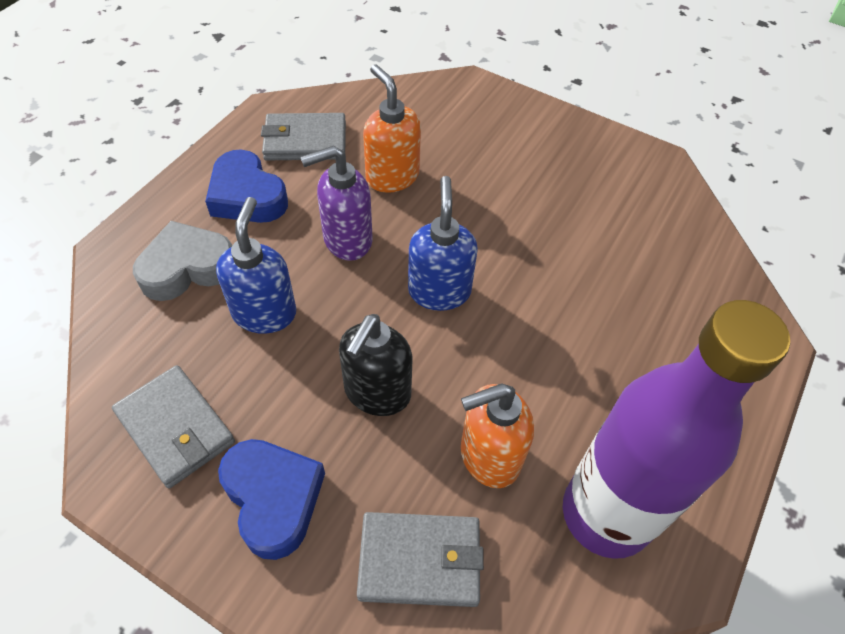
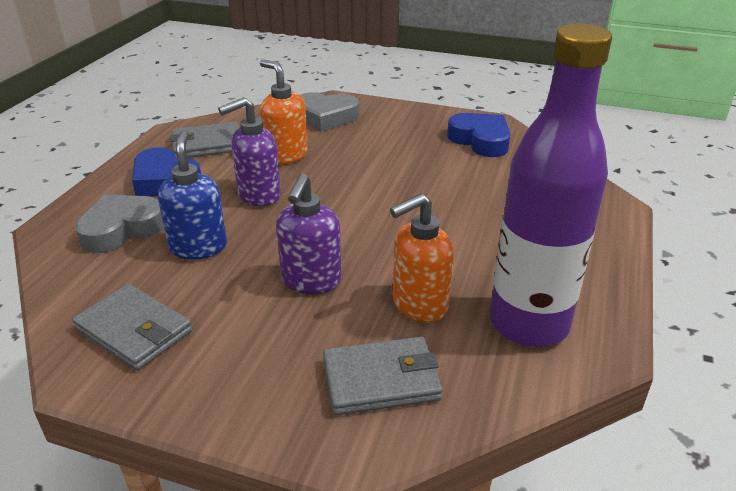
camera: 10 degrees left, 20 degrees down
(273, 498) = (237, 362): blue heart -> blue heart (480, 140)
(377, 393) = (311, 281): black soap dispenser -> purple soap dispenser
(439, 291) = (345, 214): blue soap dispenser -> none
(454, 116) = (326, 117): none -> grey heart

